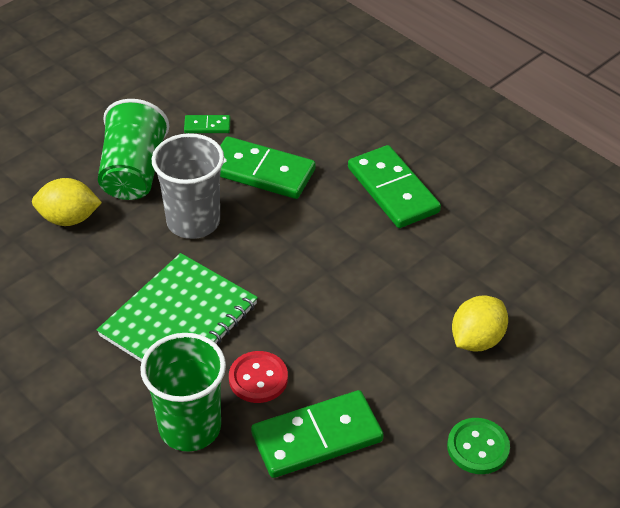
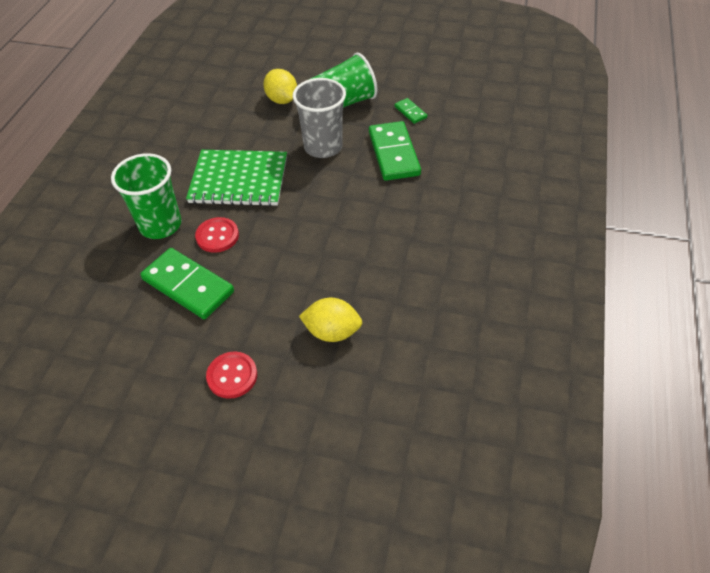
camera: 60 degrees right, 5 degrees up
(392, 190) = (438, 222): green domino -> none
(478, 447) = (232, 376): green button -> red button

